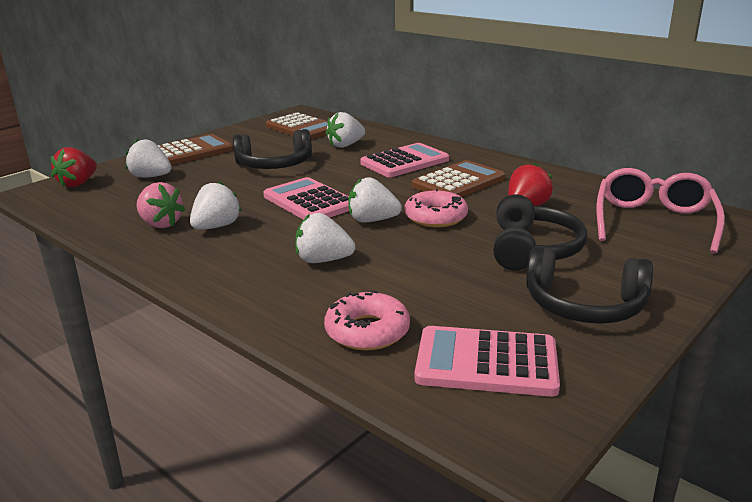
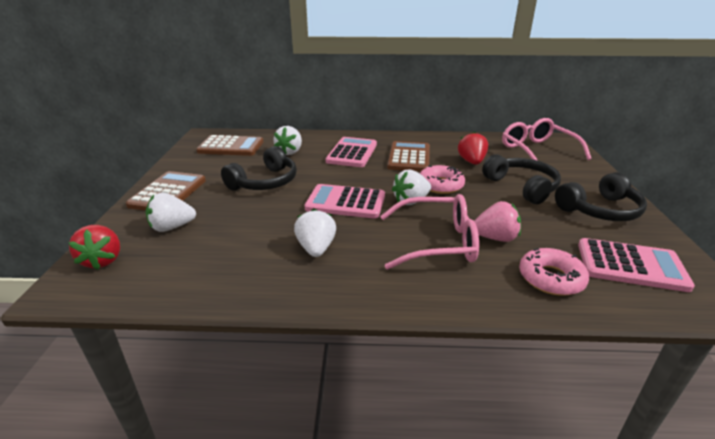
camera: 40 degrees left, 5 degrees up
(160, 224) = (265, 265): pink strawberry -> pink strawberry (495, 238)
(323, 260) = (437, 242): white strawberry -> pink glasses
(486, 362) = (631, 265): pink calculator -> pink calculator turned 135 degrees counterclockwise

